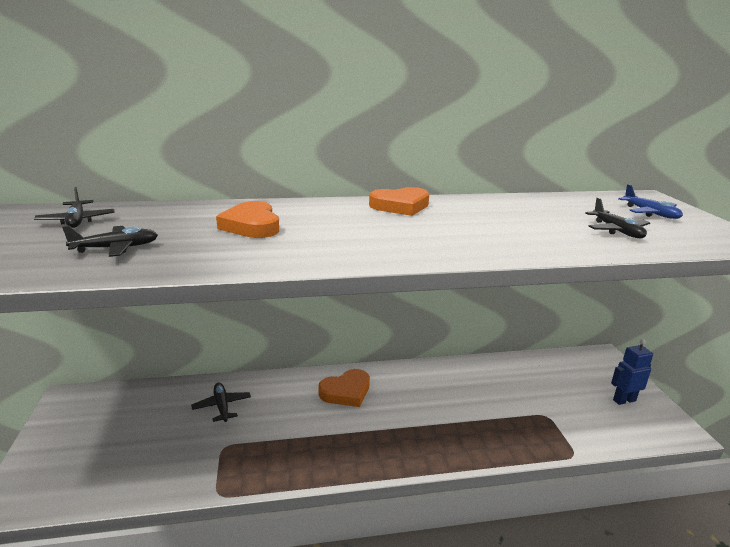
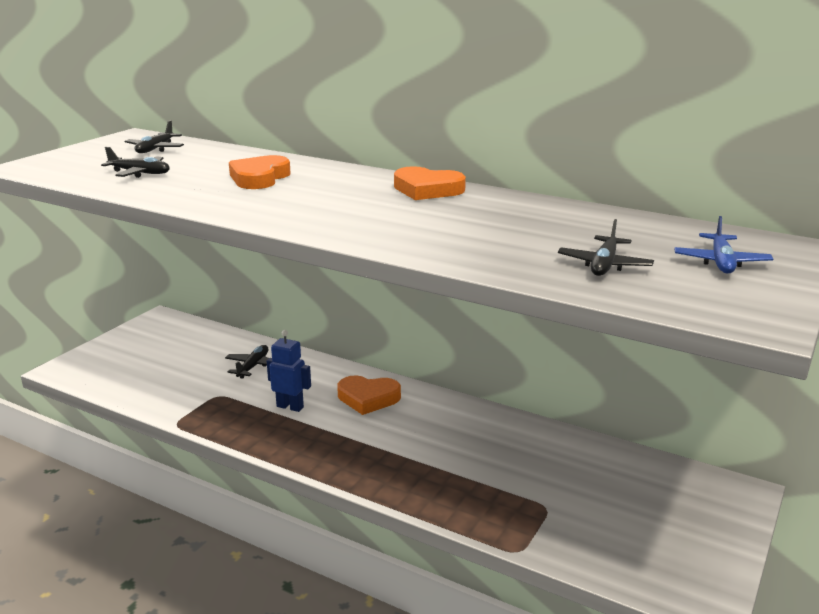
camera: 40 degrees right, 0 degrees up
(624, 400) = (680, 542): blue robot -> blue robot (290, 406)

